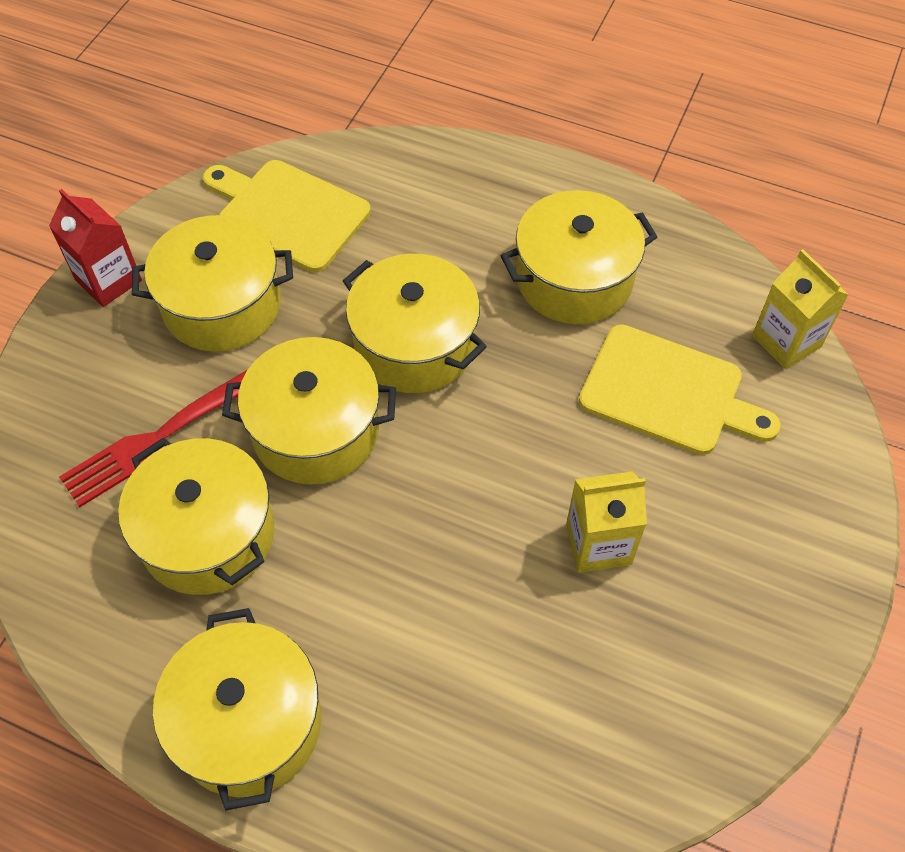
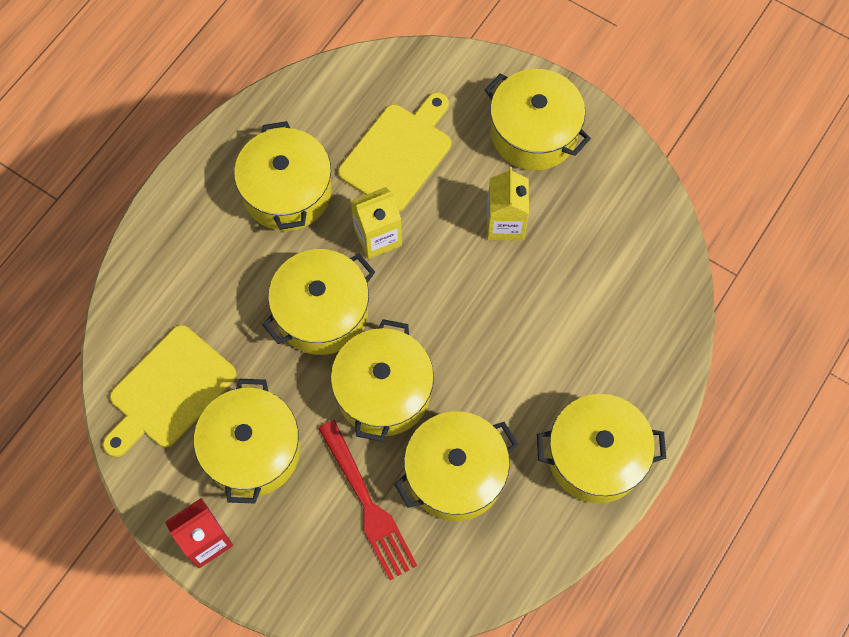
camera: 80 degrees left, 10 degrees up
(761, 562) = (534, 133): none -> yellow pot
(786, 341) = (372, 70): yellow carton -> yellow carton (378, 237)

